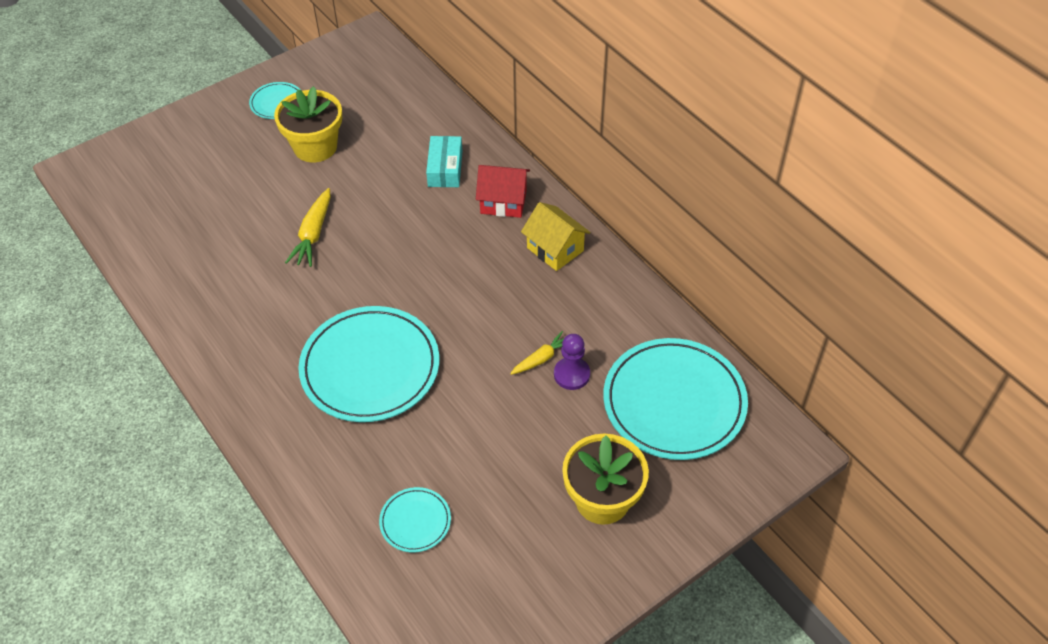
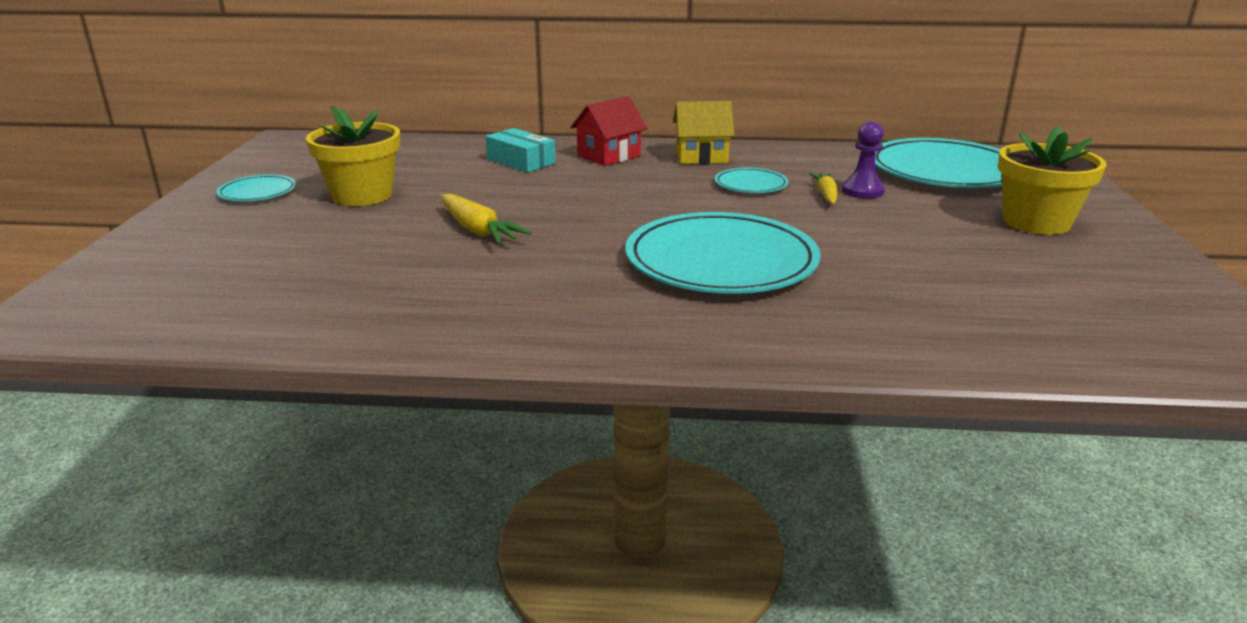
camera: 50 degrees left, 25 degrees down
(415, 521) = (983, 305): turquoise plate -> turquoise plate (751, 184)

